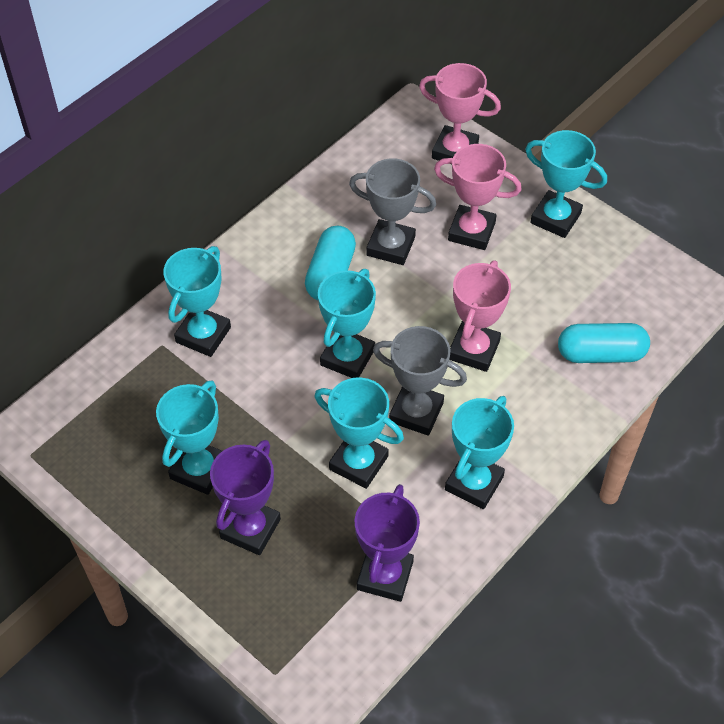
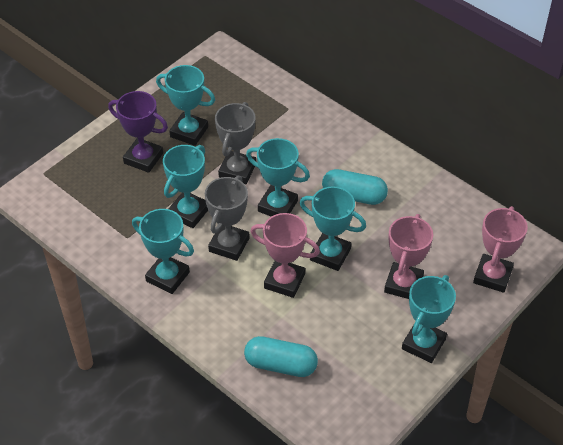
camera: 90 degrees right, 5 degrees down
(203, 335) = (297, 128): turquoise trophy -> turquoise trophy (330, 254)
(385, 575) = (101, 226): purple trophy -> none
(391, 246) = (384, 232): grey trophy -> grey trophy (237, 170)
(600, 354) = (280, 365): turquoise capsule -> turquoise capsule turned 75 degrees counterclockwise

